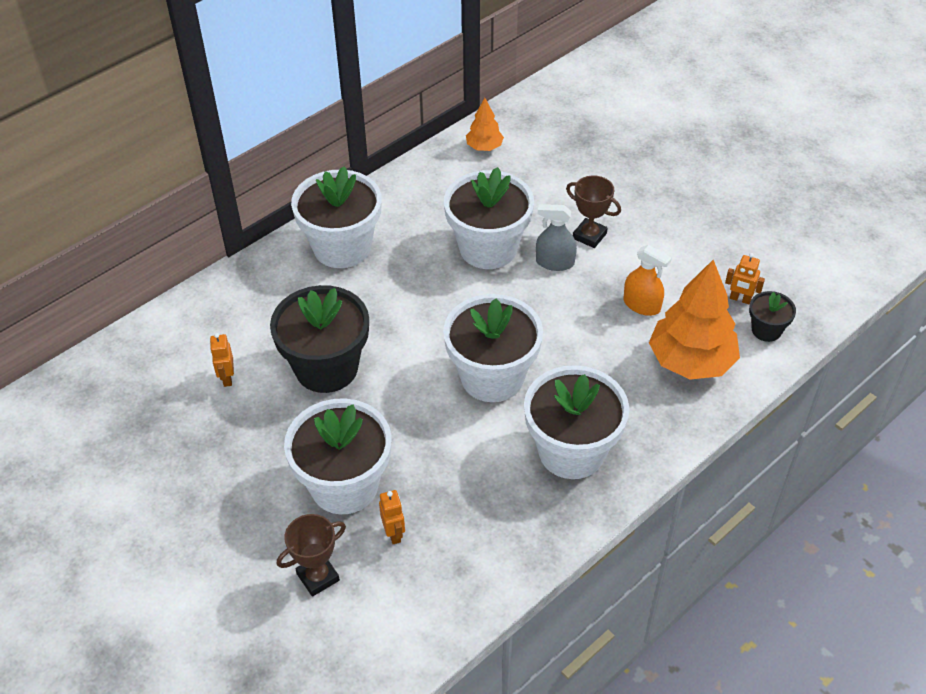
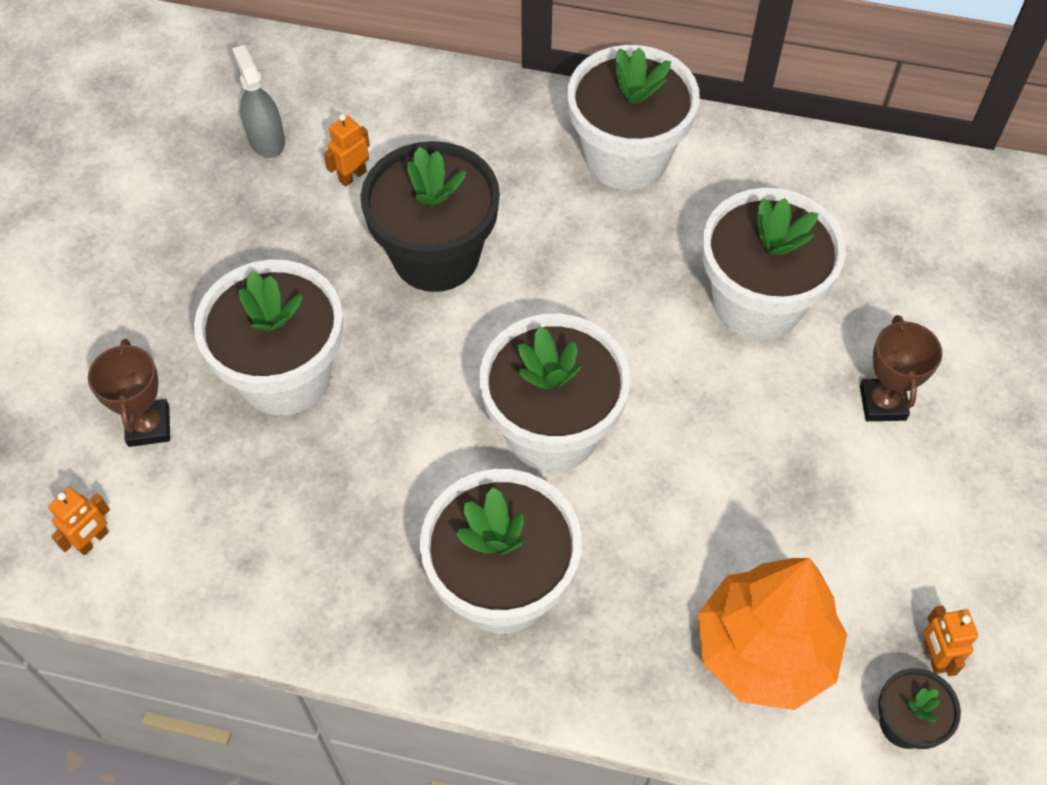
camera: 55 degrees right, 10 degrees up
(318, 577) = (149, 426): brown trophy -> brown trophy turned 60 degrees clockwise
(394, 533) = (252, 465): orange robot -> orange robot (93, 540)
(484, 147) = (928, 196): orange tree -> none
(555, 262) = (799, 390): grey spray bottle -> grey spray bottle (266, 139)
(641, 305) = (813, 534): orange spray bottle -> none

